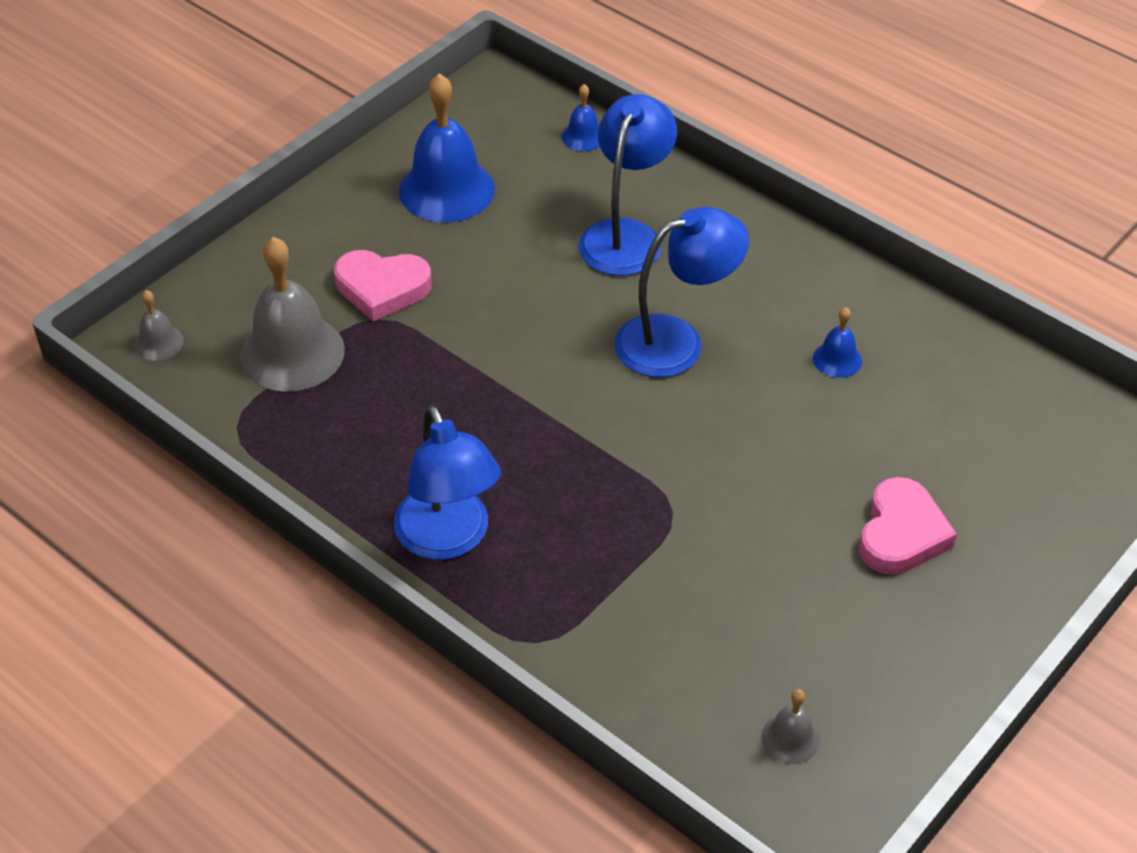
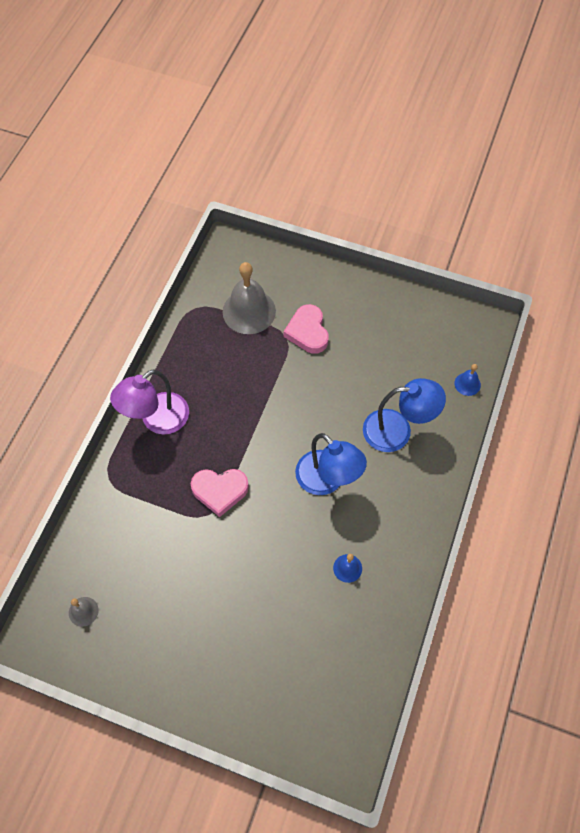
camera: 70 degrees right, 15 degrees up
(158, 342) = (234, 256): grey bell -> none
(446, 189) = (392, 334): blue bell -> none
(448, 539) = (157, 420): blue lamp -> purple lamp
(901, 533) = (231, 634): pink heart -> pink heart (220, 491)

